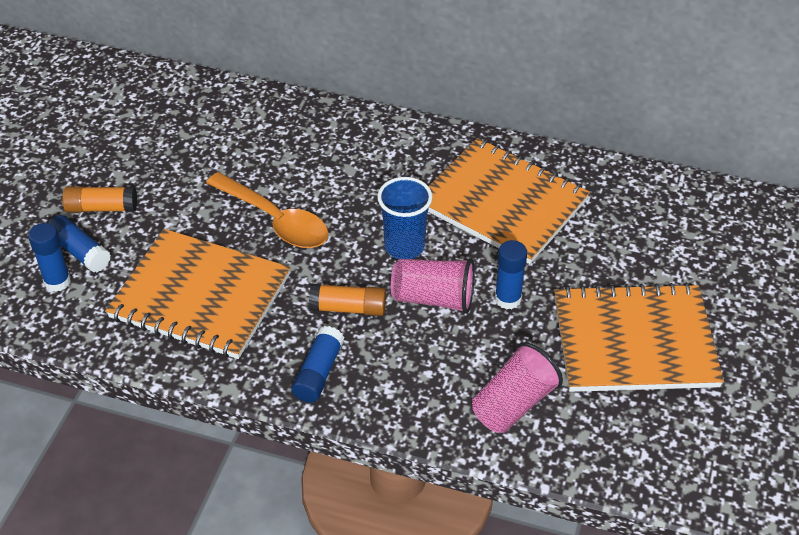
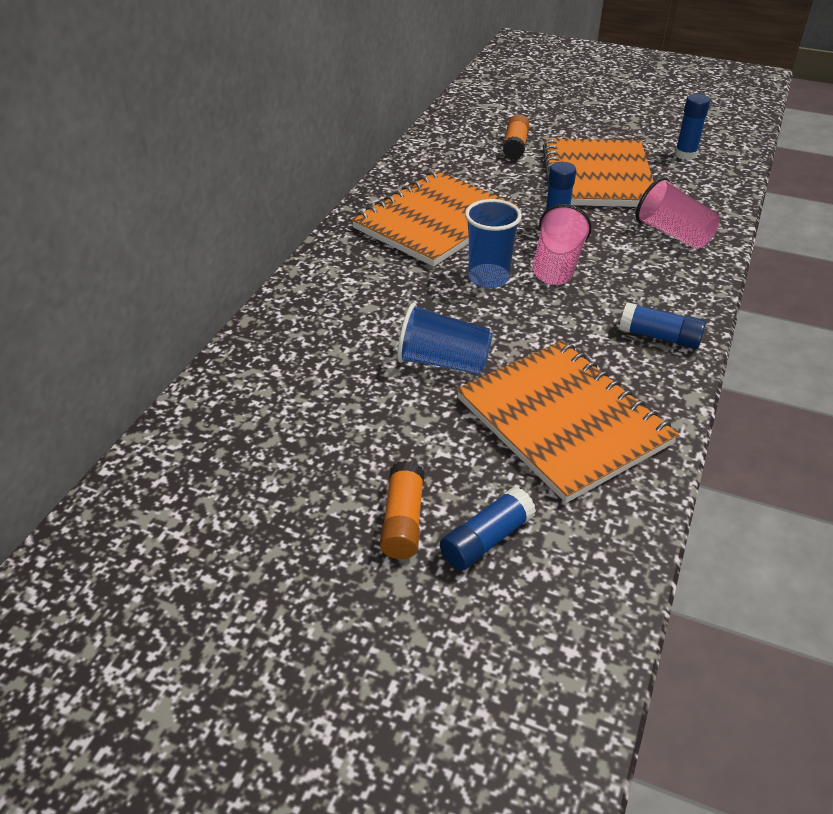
camera: 85 degrees left, 5 degrees down
(57, 281) = (542, 561): blue glue stick -> blue glue stick (685, 155)
(200, 296) = (563, 421): orange notebook -> orange notebook turned 60 degrees counterclockwise
(275, 220) = (443, 362): orange spoon -> blue cup
(348, 308) = (572, 315): orange glue stick -> orange glue stick (515, 146)

